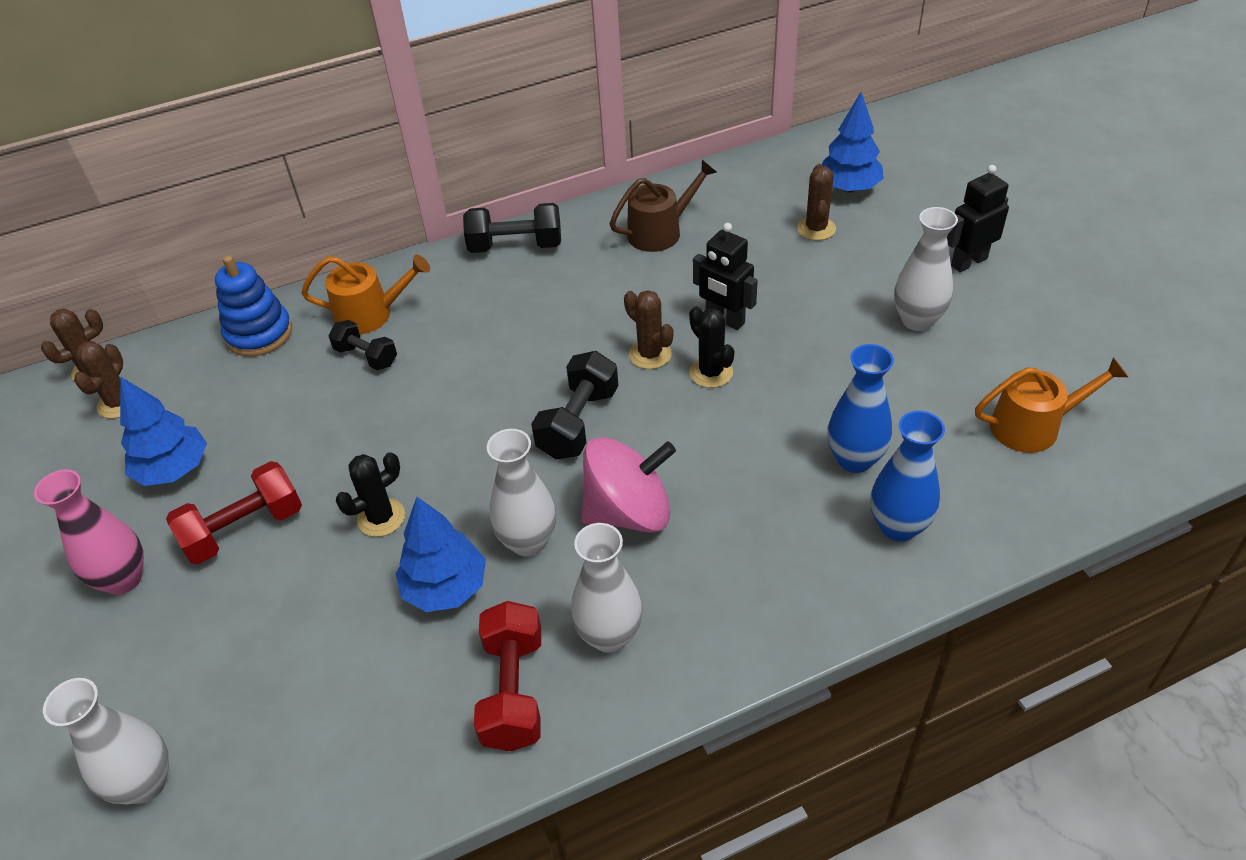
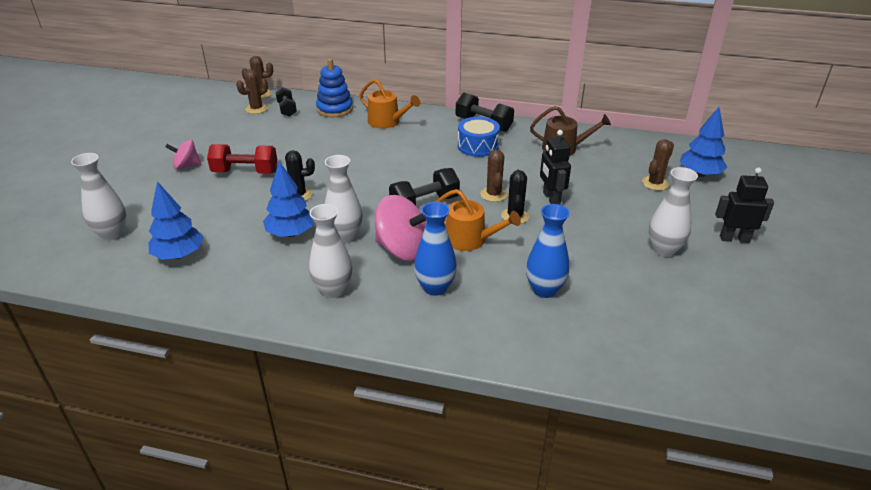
camera: 35 degrees right, 10 degrees down
(123, 579) = (186, 166): pink vase -> pink spinning top
(174, 469) = (247, 140): blue tree -> blue tree (179, 255)
(366, 356) = (366, 136): black dumbbell -> black dumbbell (287, 109)
(513, 691) = (269, 285): red dumbbell -> none
(546, 287) = (478, 146): none -> blue drum
(898, 526) = (530, 330): blue vase -> blue vase (435, 287)
(1033, 426) = (674, 332): orange watering can -> orange watering can (470, 240)

